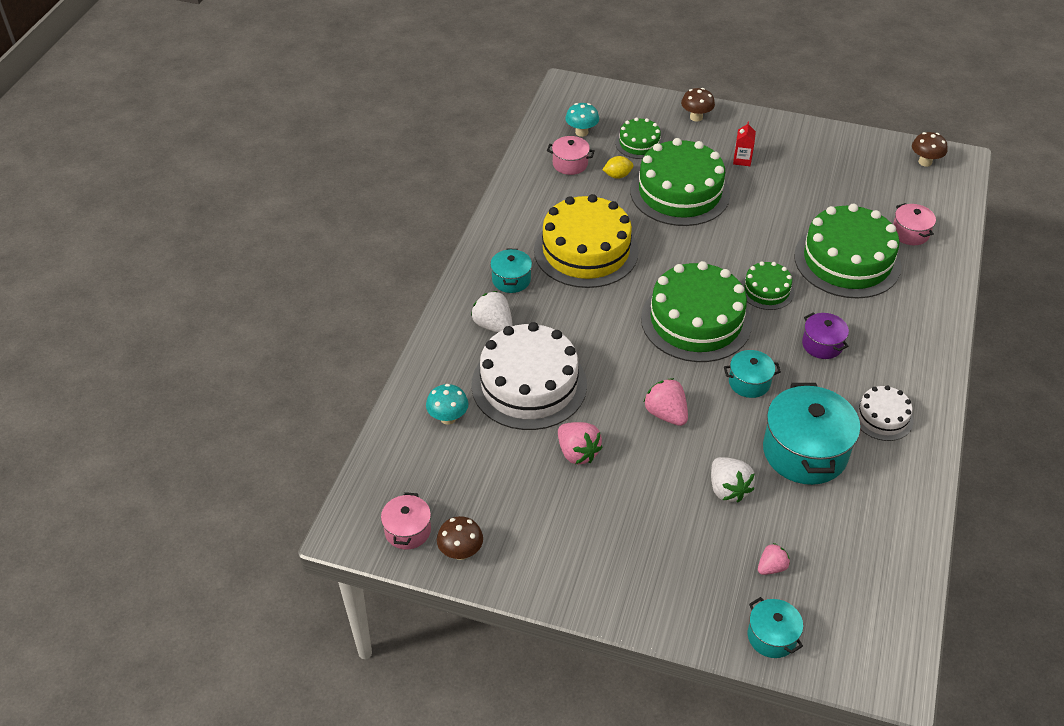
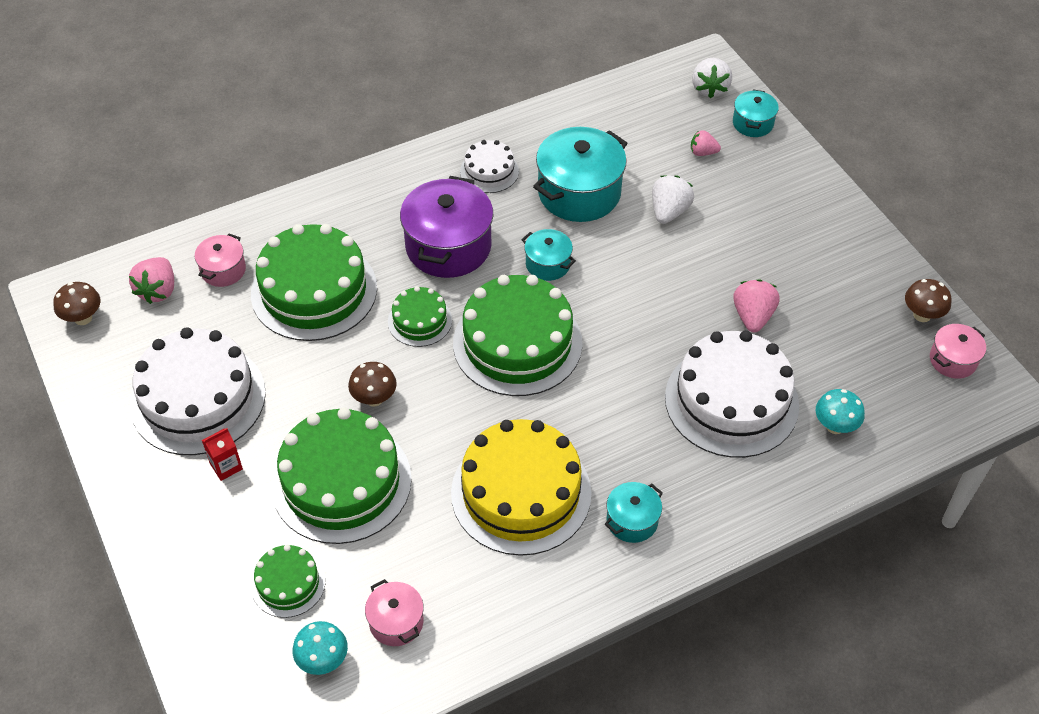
camera: 135 degrees left, 5 degrees up
(493, 325) = (703, 484): white strawberry -> white strawberry (709, 88)
(617, 176) = (370, 559): yellow lemon -> none
(666, 414) = (645, 291): pink strawberry -> pink strawberry (158, 290)
(696, 117) = (179, 565): brown mushroom -> brown mushroom (374, 398)
(806, 173) = (198, 398): none -> white cake
(822, 344) = (448, 246): purple pot -> purple pot, size x1.93

